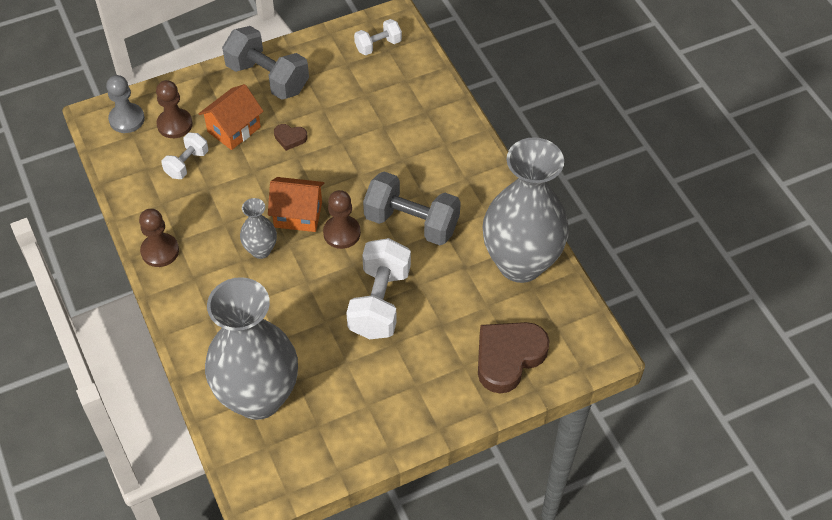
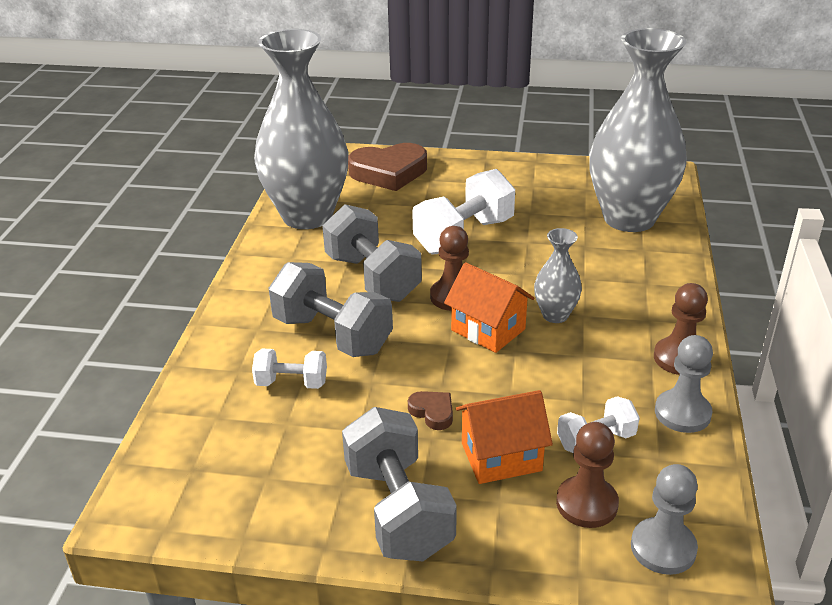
camera: 145 degrees left, 20 degrees down
(143, 206) = (682, 413): none -> grey pawn
(378, 45) = (198, 482): white dumbbell -> white dumbbell (291, 383)
(394, 162) = (332, 335): none -> grey dumbbell

